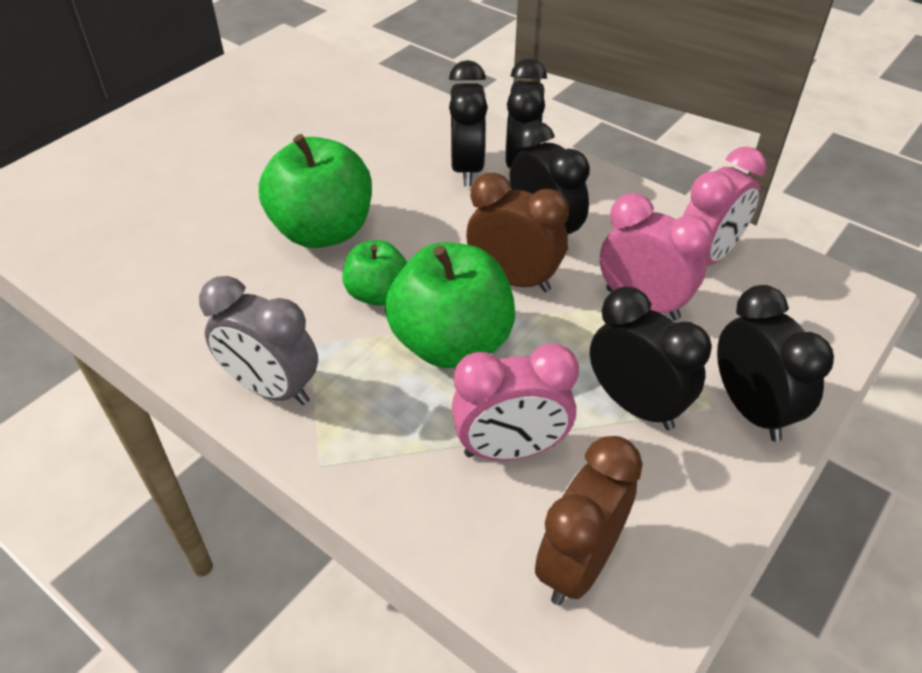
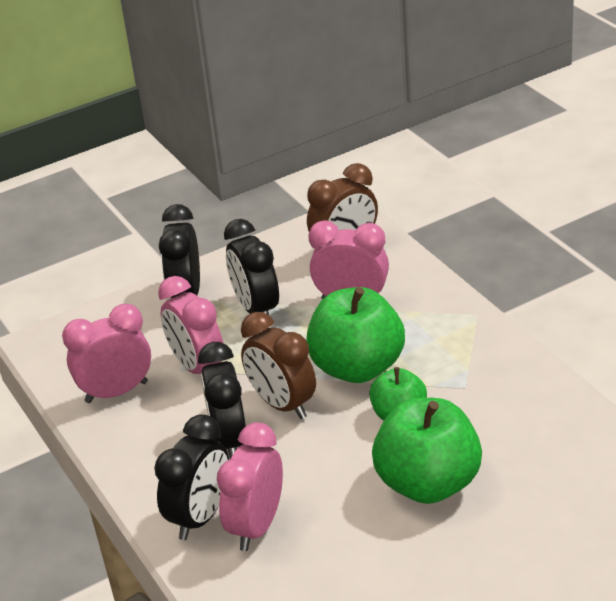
camera: 155 degrees left, 10 degrees down
(272, 388) = (500, 362): grey clock -> none
(467, 168) = (256, 526): black clock -> pink clock

